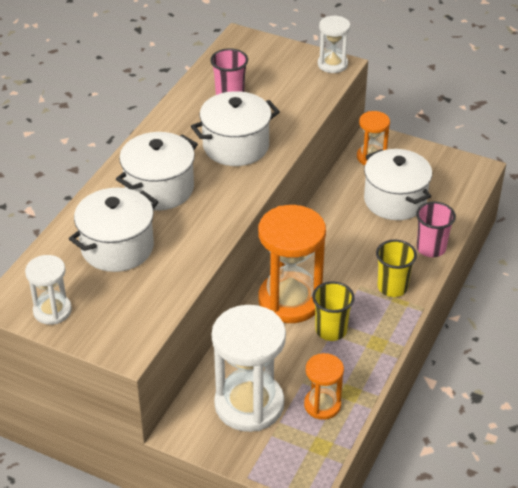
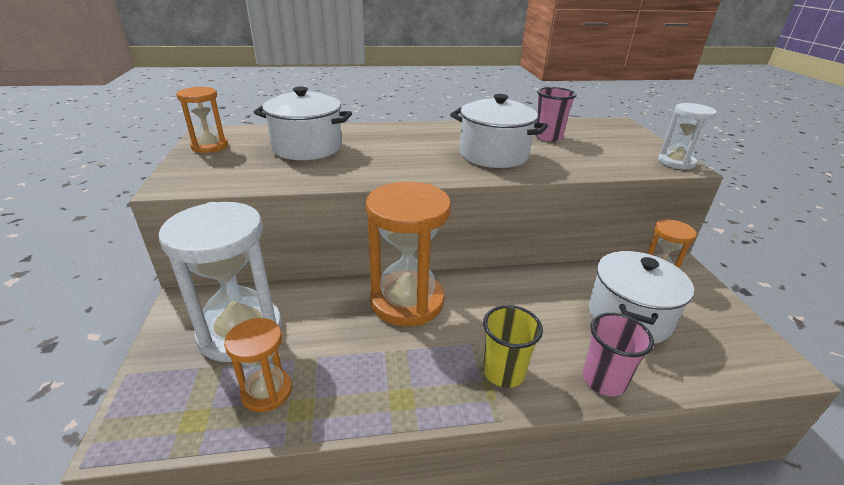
camera: 55 degrees right, 10 degrees down
(52, 311) = (210, 146): white hourglass -> orange hourglass
(159, 189) = (397, 143): white pot -> none
(331, 330) = (390, 348): yellow cup -> none

